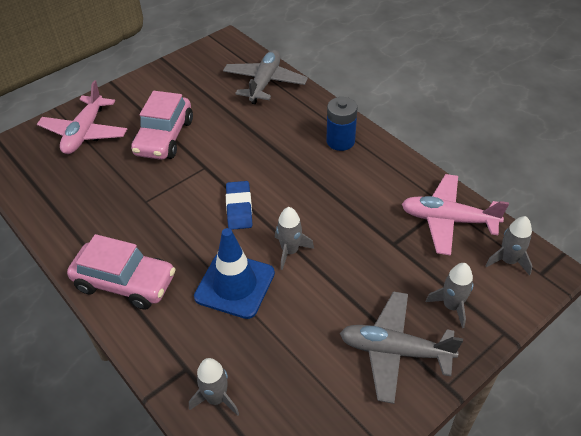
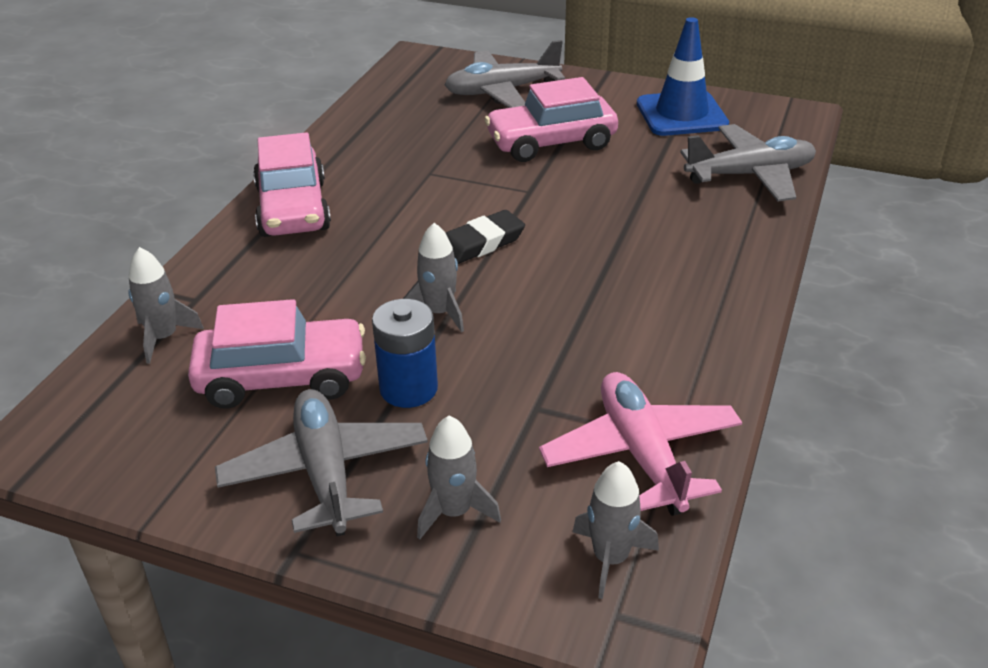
camera: 60 degrees right, 10 degrees down
(85, 133) = (502, 91): pink plane -> grey plane
(235, 285) = (346, 288): blue traffic cone -> blue traffic cone (681, 114)
(239, 208) = (481, 243): blue eraser -> black eraser
(301, 345) = (282, 378): none -> pink car
(340, 141) = (704, 284): blue battery -> blue battery (408, 389)

